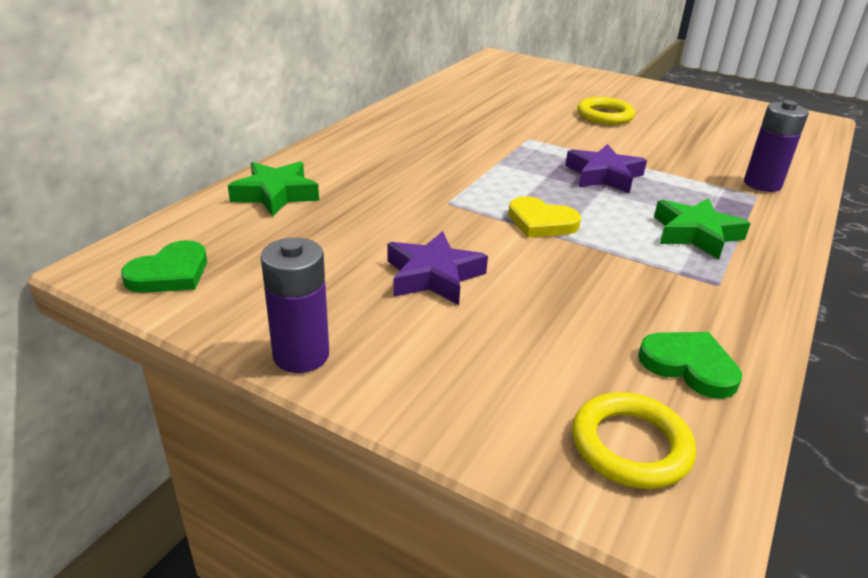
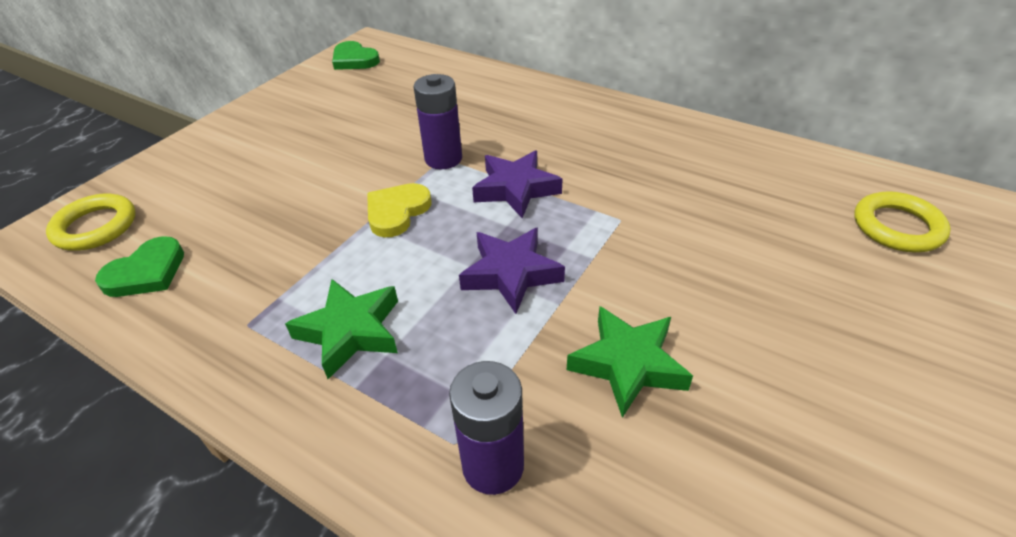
camera: 95 degrees right, 10 degrees up
(275, 194) = (460, 79): green star -> green star (628, 364)
(301, 355) = (251, 108): purple battery -> purple battery (443, 159)
(433, 276) = (320, 151): purple star -> purple star (516, 189)
(604, 116) = (746, 309): yellow ring -> yellow ring (897, 227)

